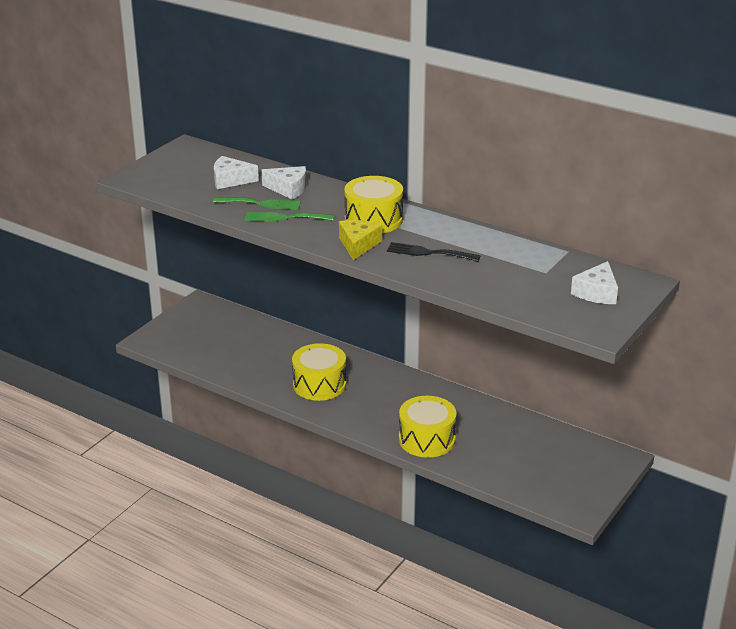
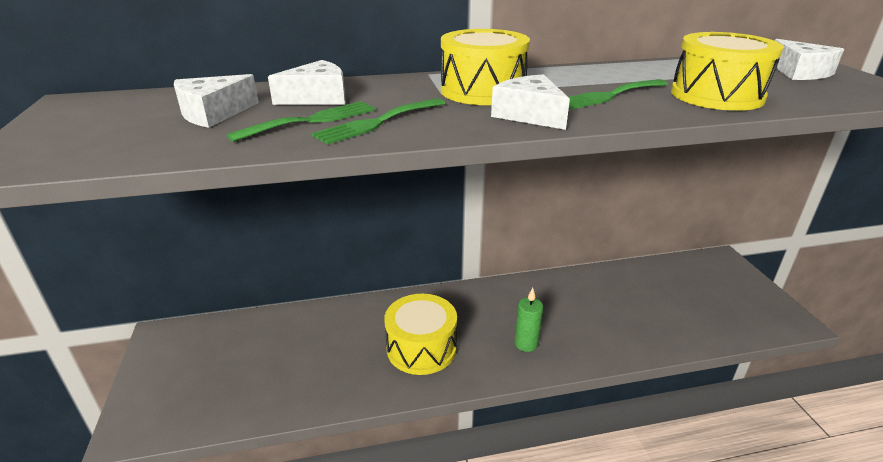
camera: 45 degrees left, 0 degrees up
(358, 245) = (529, 115): yellow cheese -> white cheese
(380, 417) = (526, 344): none -> green candle
(427, 439) = (597, 339): yellow drum -> yellow drum (716, 95)
(428, 253) = (609, 95): black fork -> green fork

